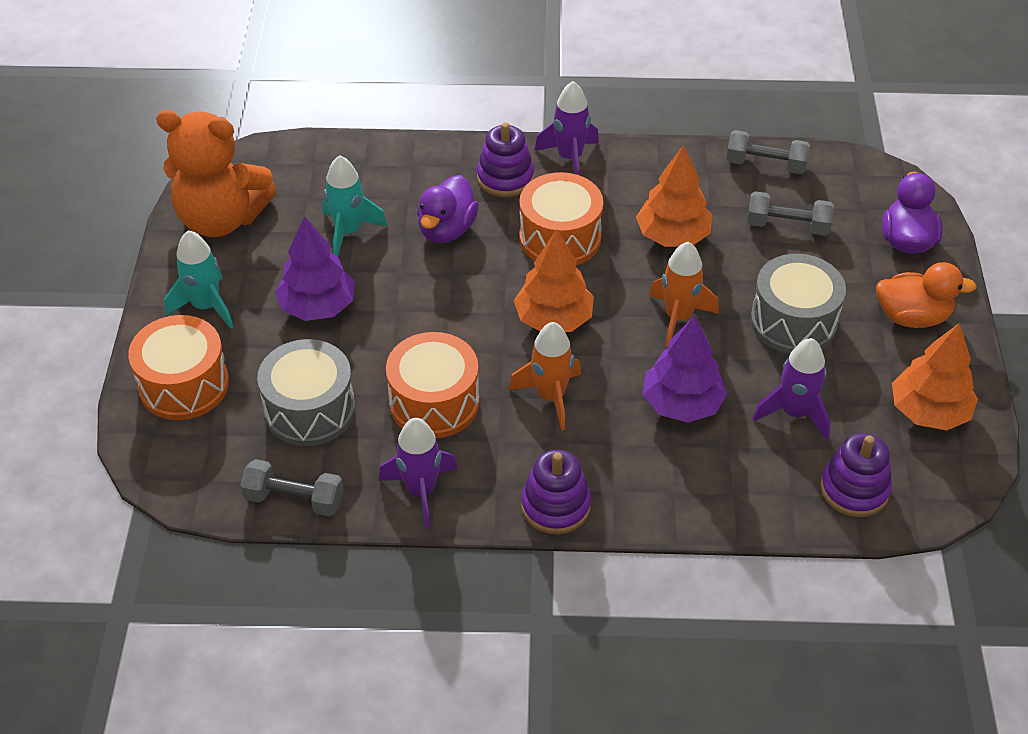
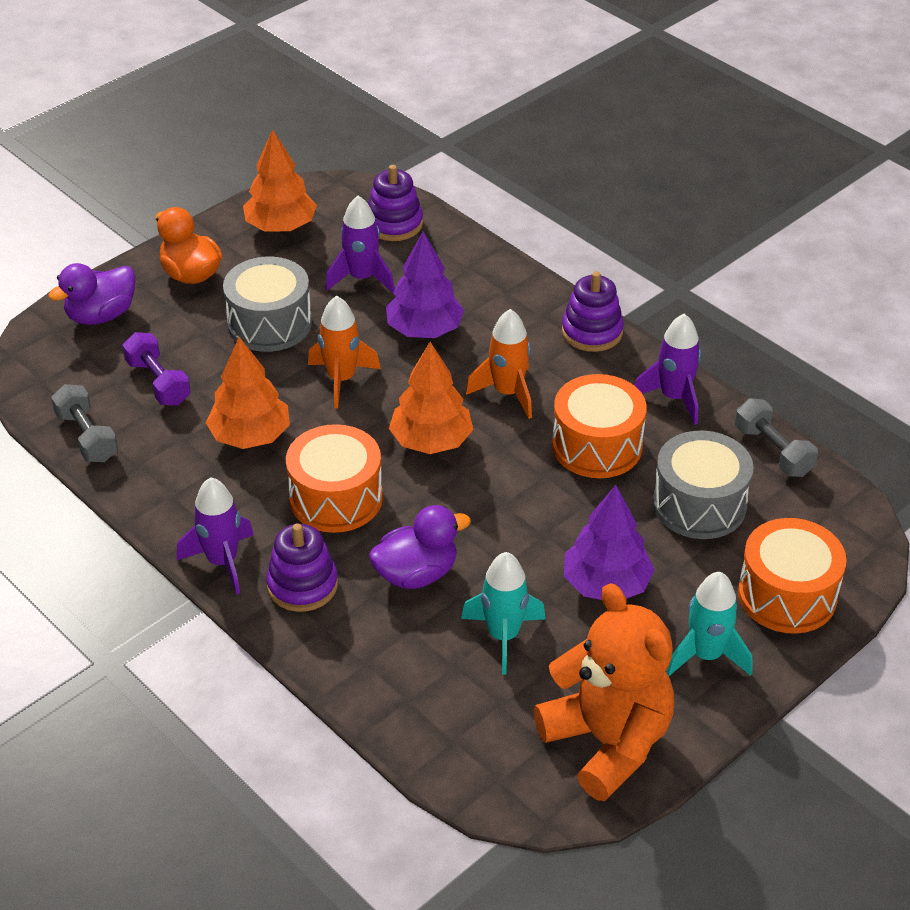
camera: 135 degrees left, 5 degrees down
(787, 226) = (158, 382): grey dumbbell -> purple dumbbell

